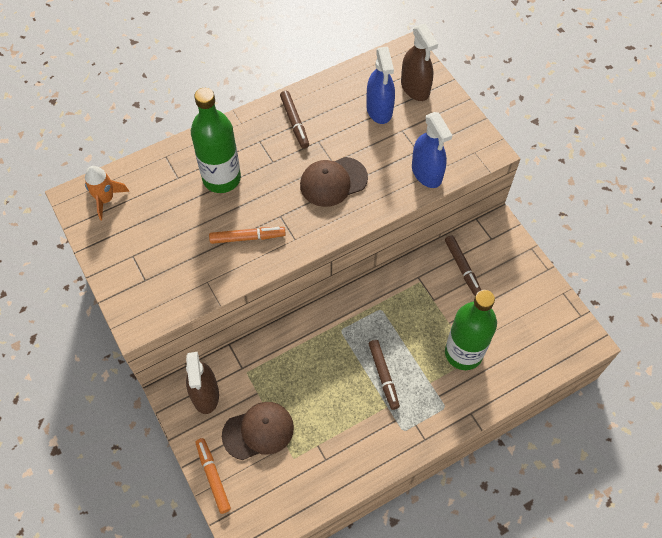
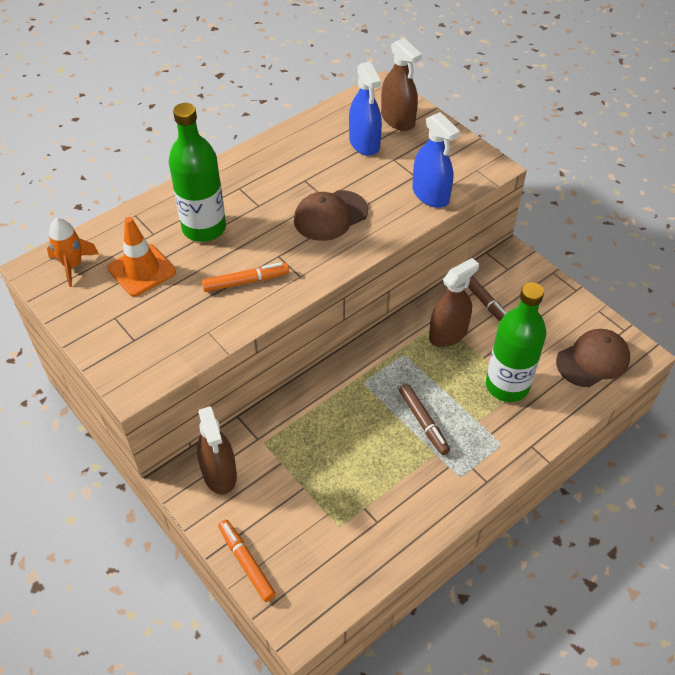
camera: 10 degrees left, 10 degrees down
(162, 213) = (141, 270): none -> orange traffic cone
(258, 431) = (291, 503): brown cap -> brown cap (593, 360)
(294, 122) = (274, 166): brown marker -> none
(423, 295) = (448, 334): none -> brown spray bottle

